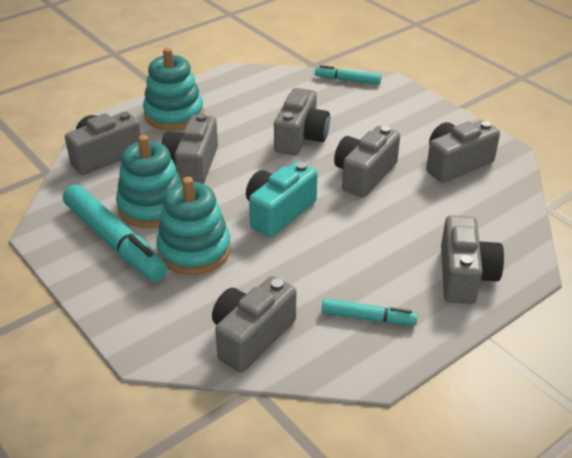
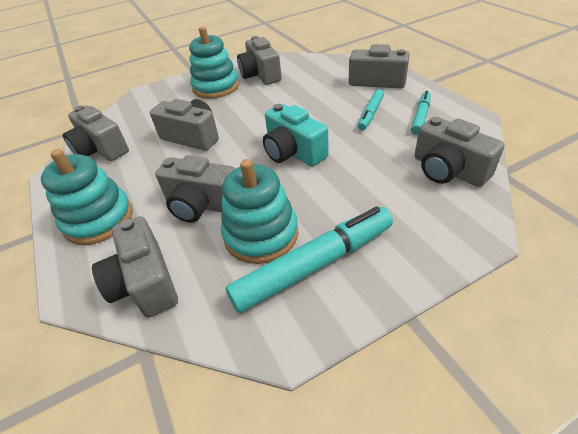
camera: 75 degrees left, 5 degrees up
(194, 250) = (337, 203): turquoise stacking toy -> turquoise stacking toy (216, 87)
(347, 80) = (124, 110): turquoise marker -> turquoise marker (370, 114)
(364, 175) = (258, 110): grey camera -> grey camera (101, 149)

